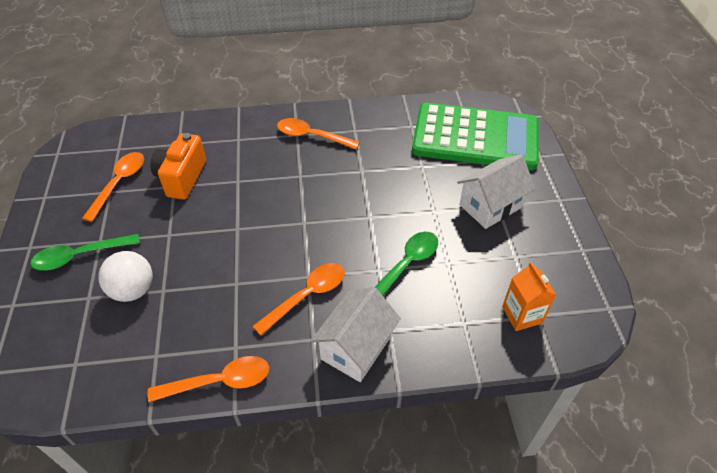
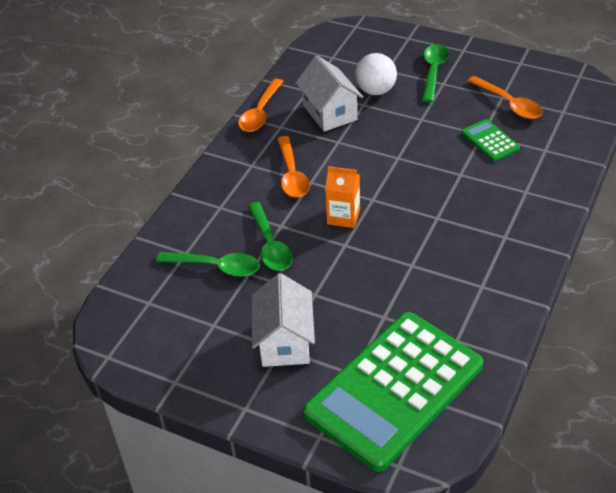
camera: 125 degrees right, 5 degrees down
(182, 178) = (490, 141): orange camera -> green calculator
(311, 136) = (494, 247): orange spoon -> none
(356, 347) = (223, 184): white house -> white house (329, 113)
(460, 289) = (216, 267): none -> green spoon
(522, 315) = (158, 293): orange carton -> orange carton (343, 216)

